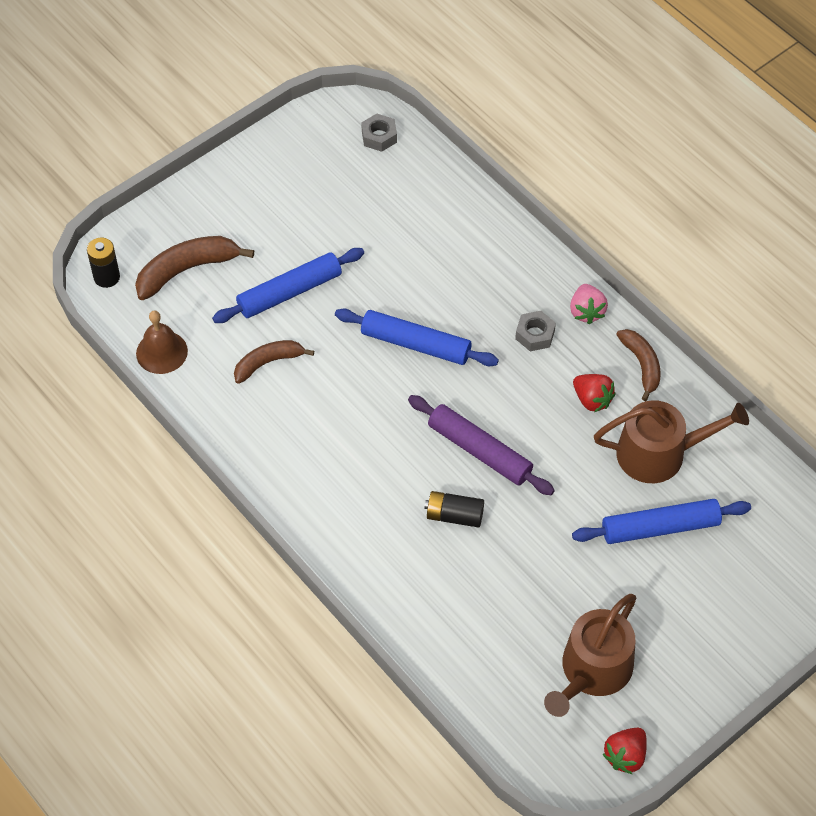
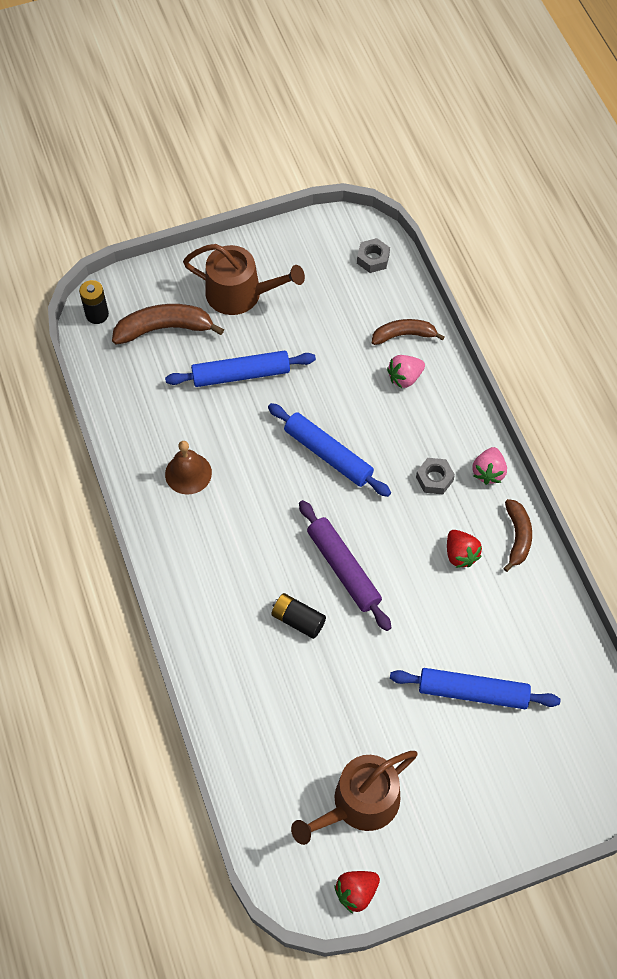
camera: 20 degrees right, 5 degrees up
(161, 352) = (114, 394): brown bell -> brown bell (188, 473)
(268, 363) = (197, 431): brown banana -> brown banana (404, 335)
(462, 245) = (405, 378): none -> pink strawberry
(659, 453) = (500, 623): brown watering can -> brown watering can (240, 294)

